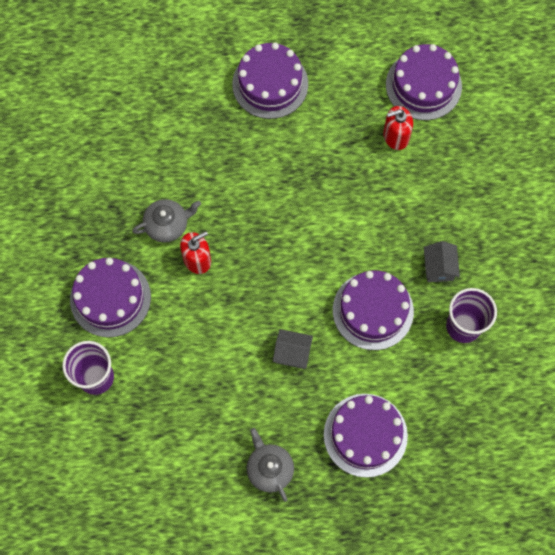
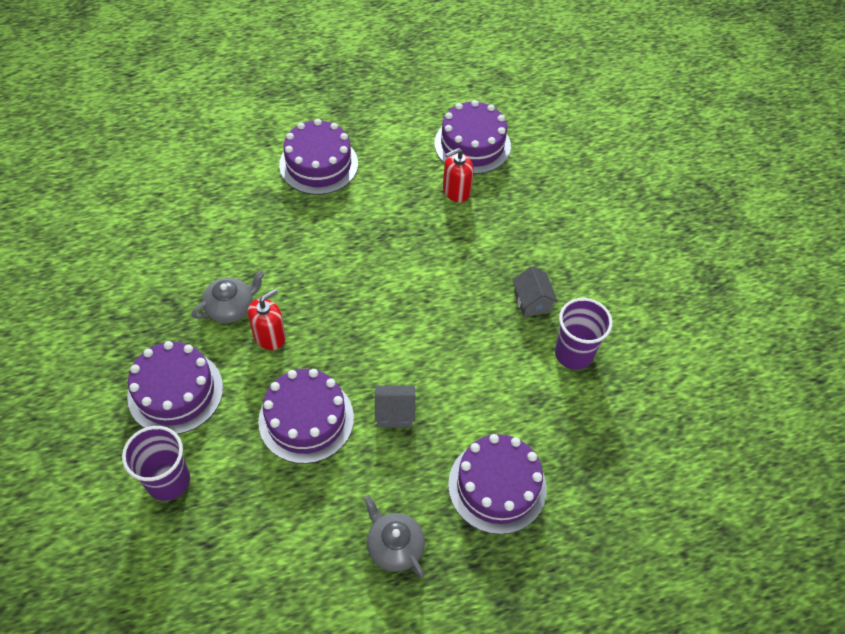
camera: 15 degrees left, 15 degrees down
(373, 310) = (473, 355): purple cake -> purple cake (306, 419)

